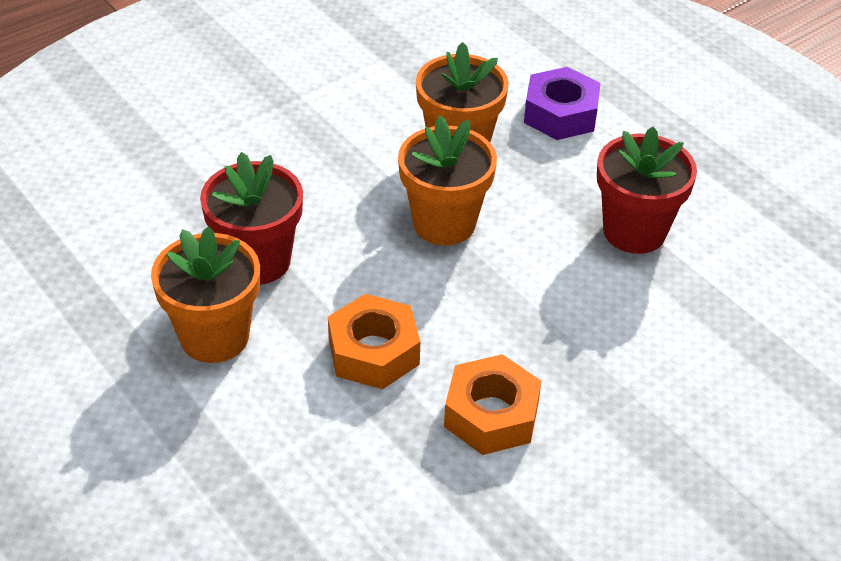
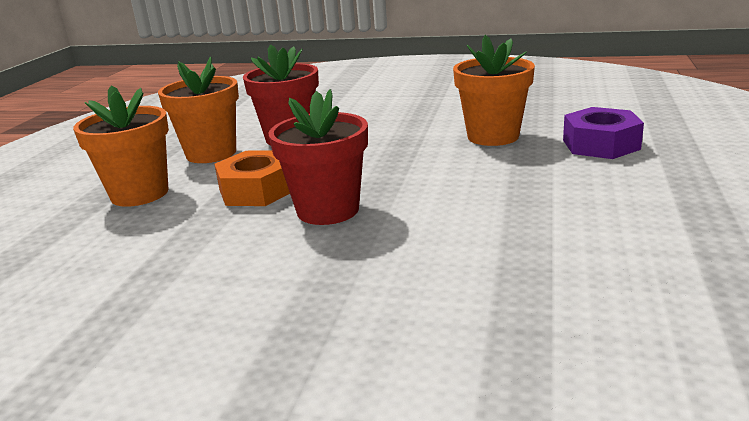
camera: 55 degrees right, 20 degrees down
(444, 223) = (414, 160): orange flower pot -> orange flower pot (139, 194)
(491, 415) = (246, 246): orange nut -> none
(634, 231) = (541, 213): red flower pot -> red flower pot (328, 210)

